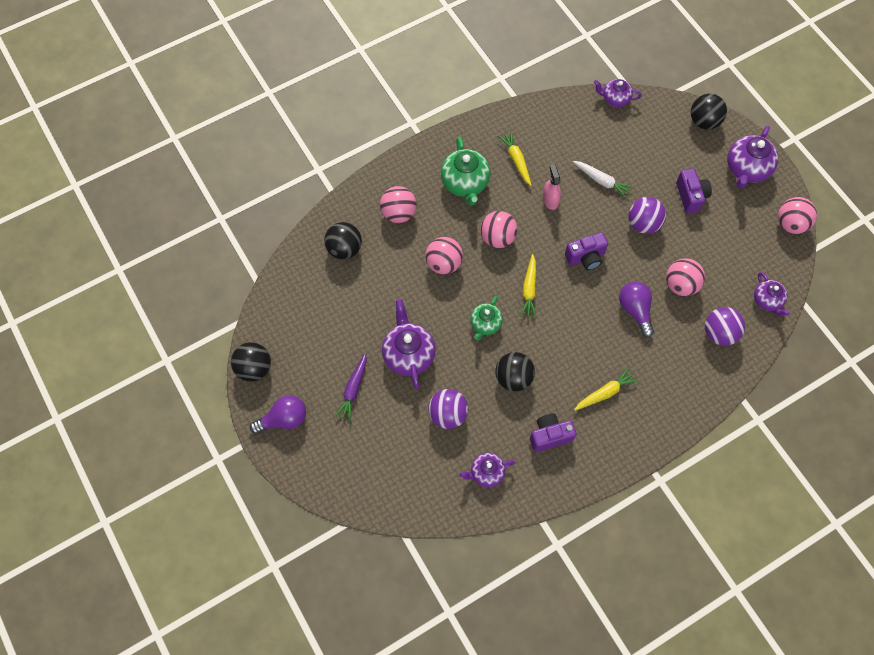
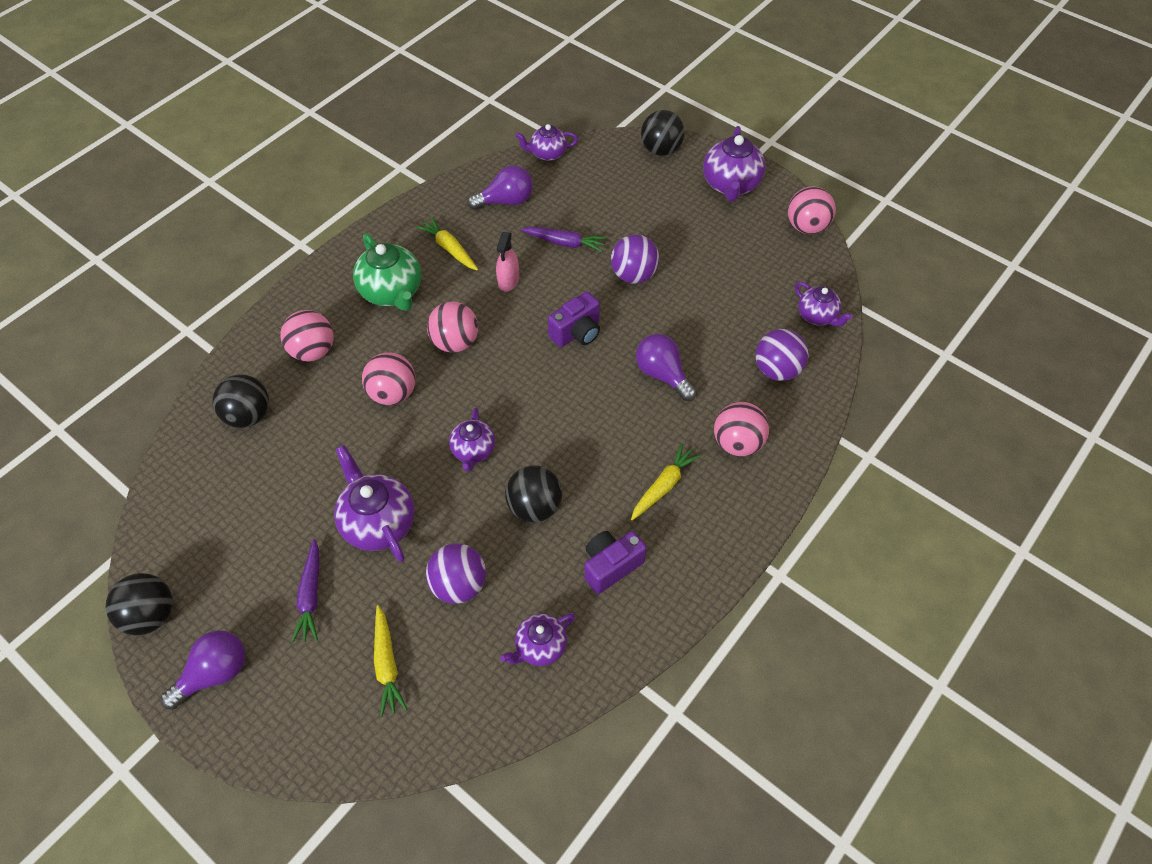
camera: 20 degrees left, 10 degrees down
(485, 324) = (473, 451): green teapot -> purple teapot
(529, 289) = (517, 391): yellow carrot -> yellow carrot (387, 664)
(550, 200) = (508, 280): pink spray bottle -> pink spray bottle turned 135 degrees counterclockwise
(570, 132) = (506, 201): none -> purple light bulb
(601, 181) = (564, 243): white carrot -> purple carrot
(680, 285) = (707, 329): pink ball -> pink ball (737, 443)
(690, 196) = (678, 230): purple camera -> none

